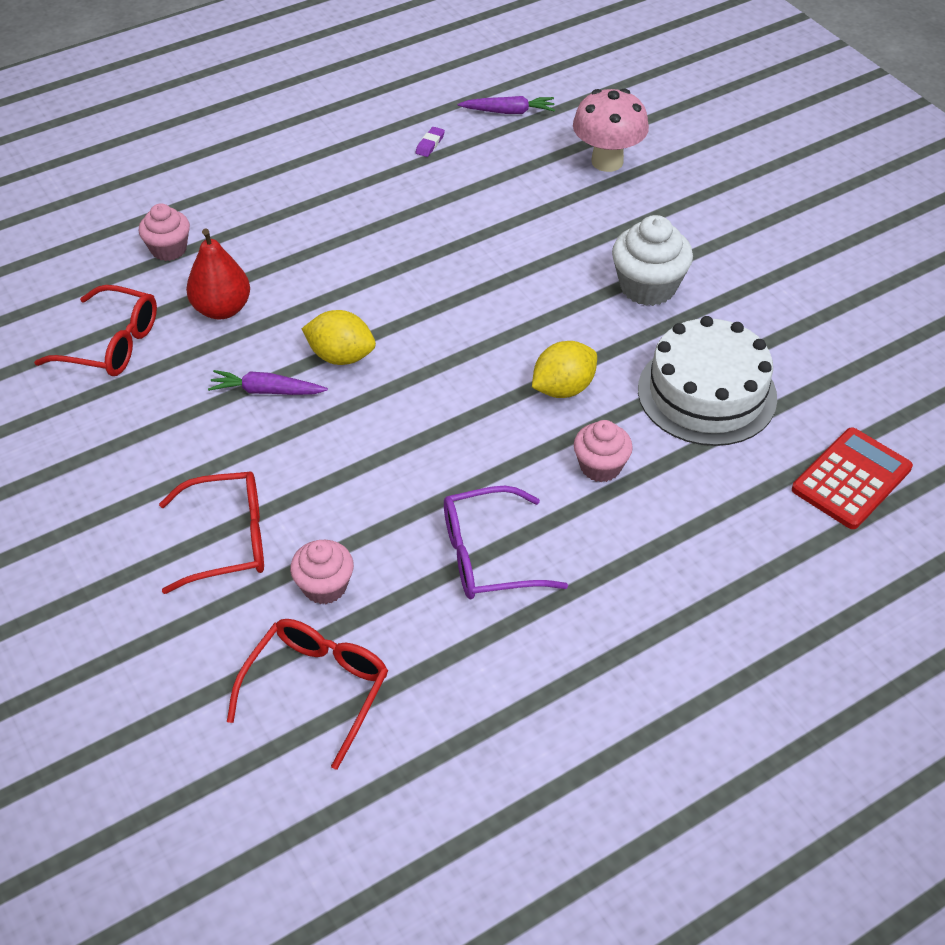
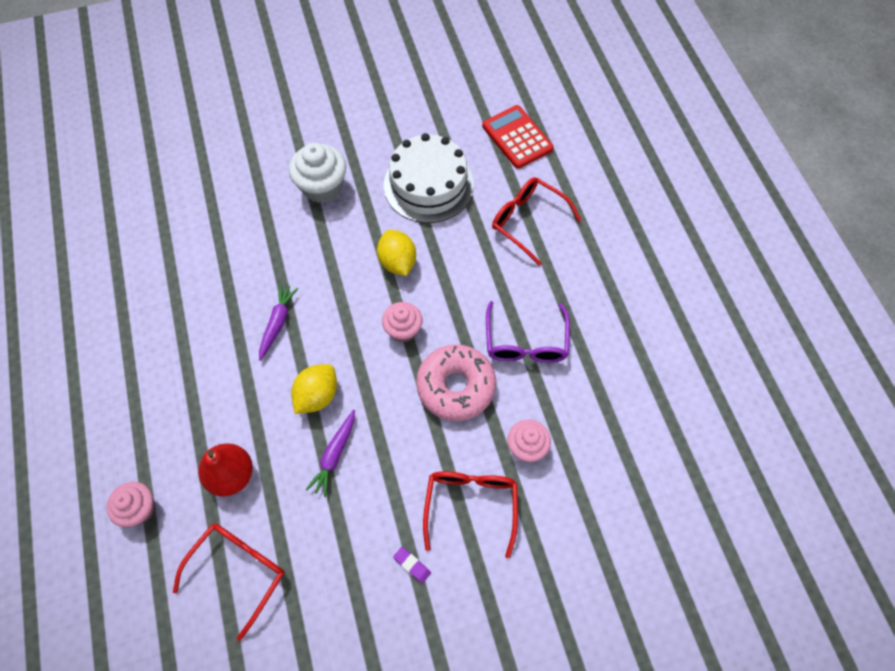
camera: 75 degrees left, 15 degrees up
(317, 688) = (605, 466): red glasses -> red glasses (527, 221)
(394, 490) = (456, 386): none -> pink donut
(430, 144) = (103, 282): purple eraser -> purple eraser (412, 565)
(508, 112) = (91, 218): purple carrot -> purple carrot (277, 323)
(600, 466) = (471, 260): pink cupcake -> pink cupcake (403, 330)
(607, 161) = (183, 172): pink mushroom -> none

